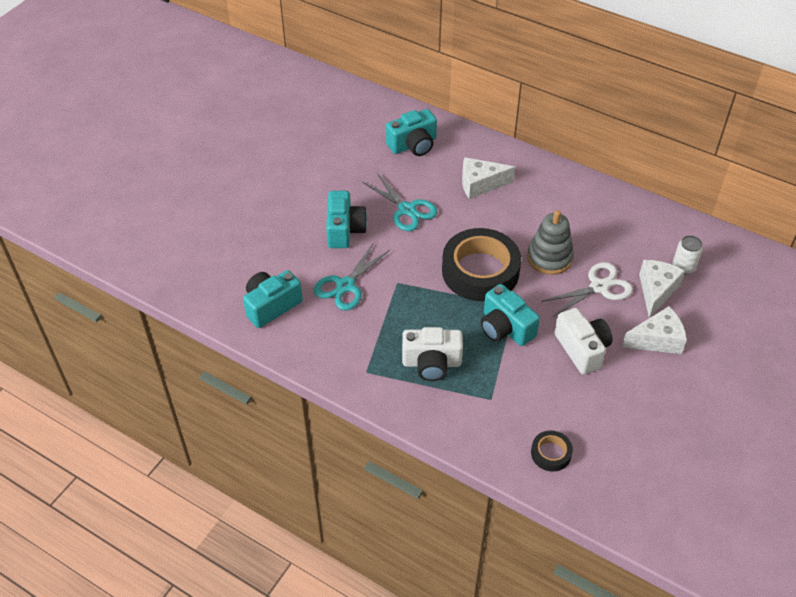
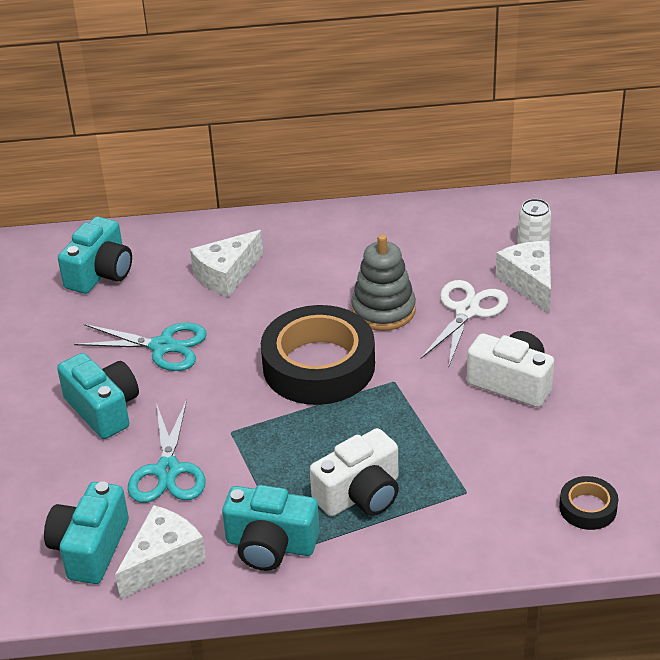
camera: 35 degrees left, 10 degrees down
(505, 328) = (407, 408): turquoise camera -> turquoise camera (270, 545)
(657, 340) = (579, 330): white cheese -> white cheese (163, 561)

